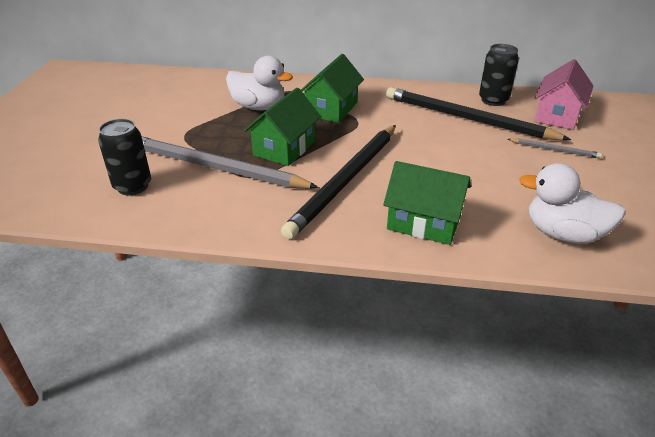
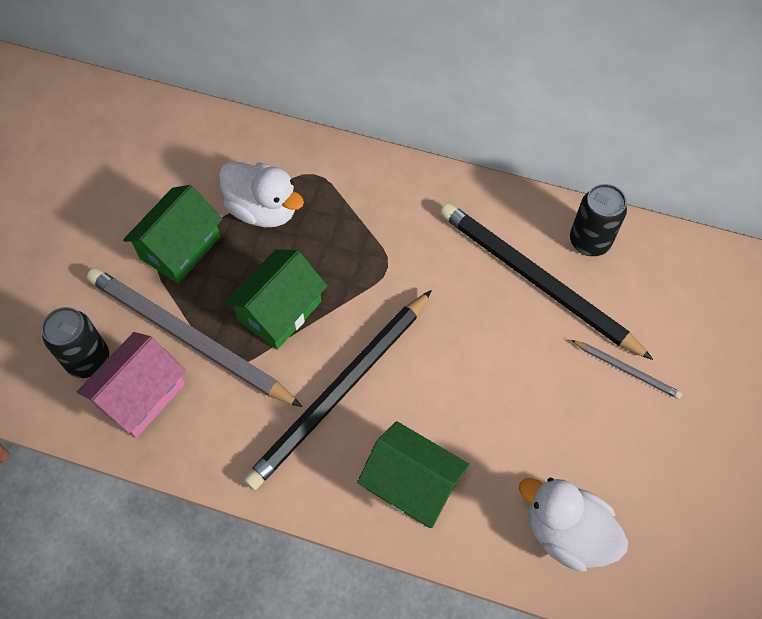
camera: 10 degrees right, 25 degrees up
(331, 109) = (359, 229): green house -> green house (180, 247)
(557, 115) = (665, 292): pink house -> pink house (141, 395)

